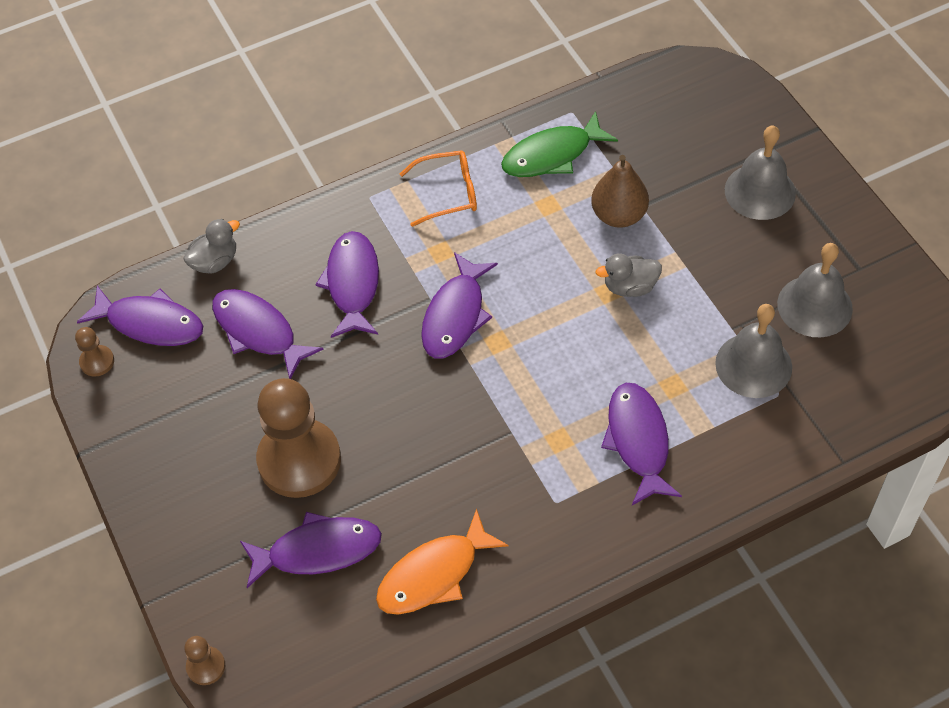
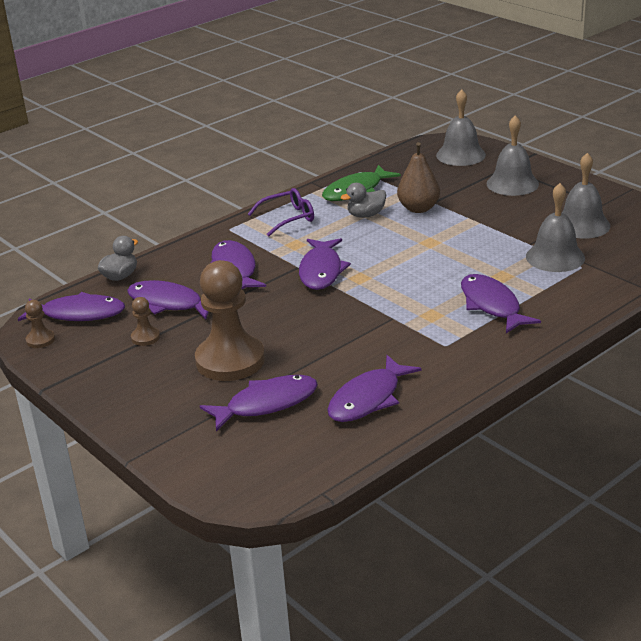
camera: 15 degrees left, 25 degrees down
(206, 666) = (197, 485): brown pawn -> brown pawn (145, 337)
(434, 574) = (368, 399): orange fish -> purple fish
(447, 193) = (287, 218): orange glasses -> purple glasses
(630, 287) = (444, 237): grey duck -> grey duck (366, 215)
(716, 108) = (460, 155): none -> grey bell

